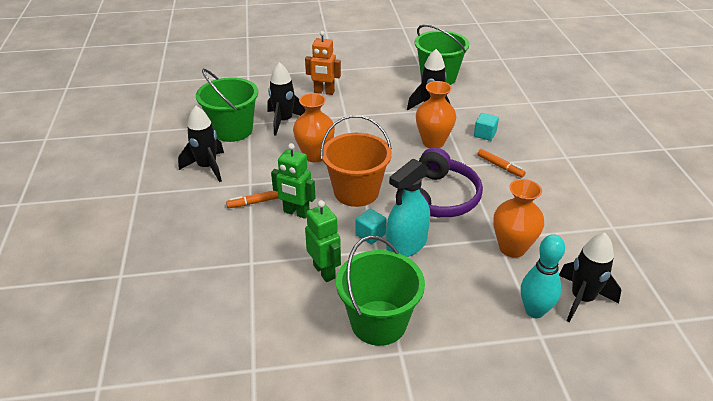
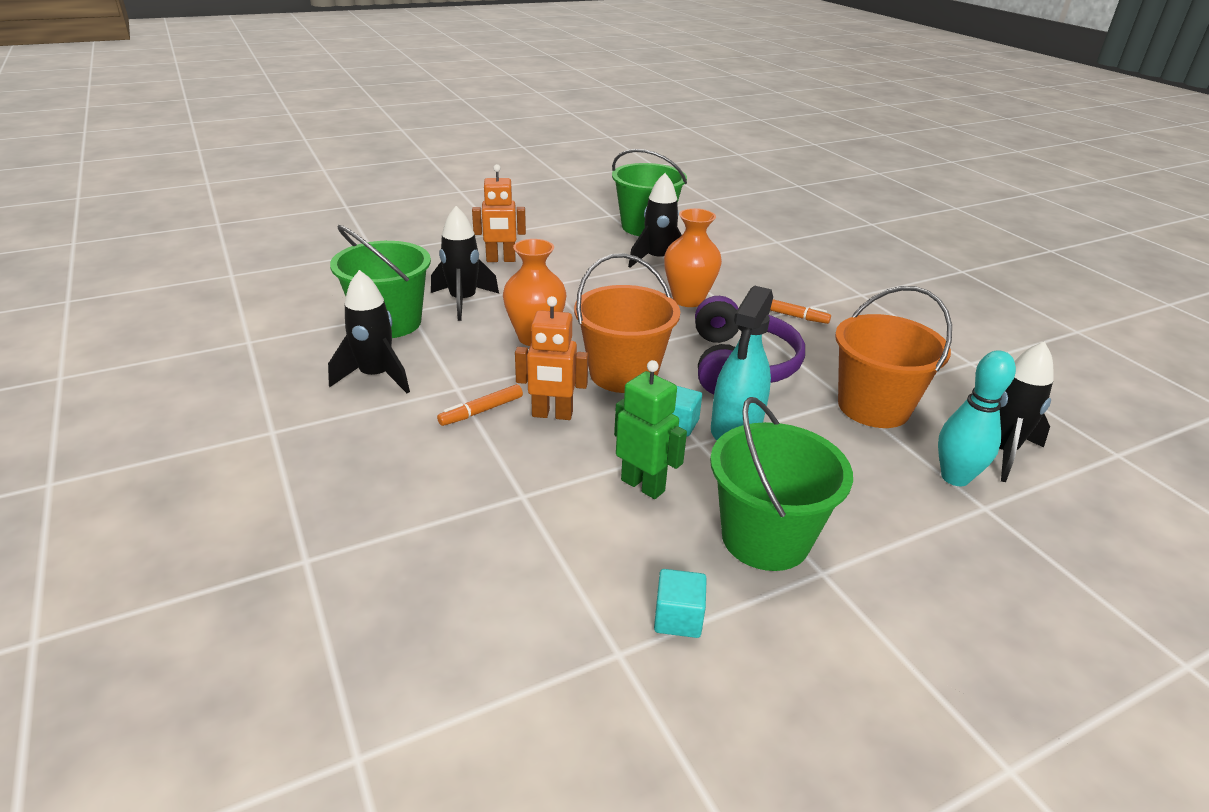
camera: 20 degrees left, 5 degrees down
(296, 213) = (552, 415): green robot -> orange robot
(485, 134) = (747, 282): turquoise cube -> turquoise cube (678, 618)
(512, 248) = (873, 407): orange vase -> orange bucket

